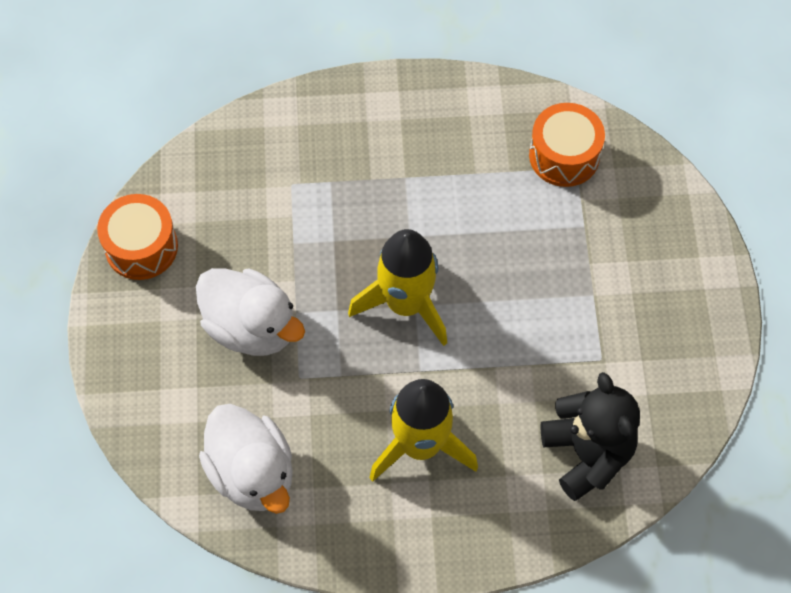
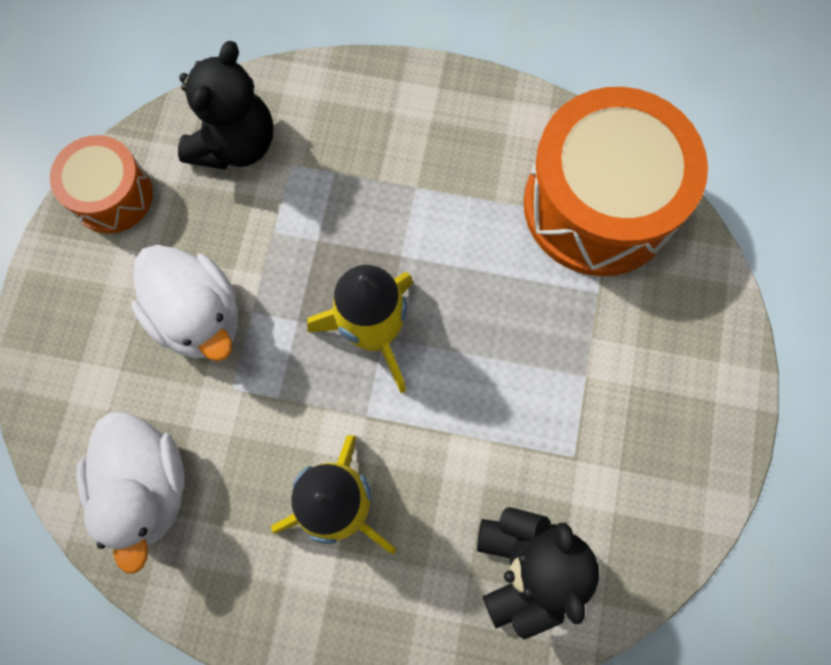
camera: 15 degrees right, 10 degrees up
(236, 178) = (235, 144): none -> black teddy bear
(564, 156) = (598, 205): orange drum -> orange drum, size x1.87

